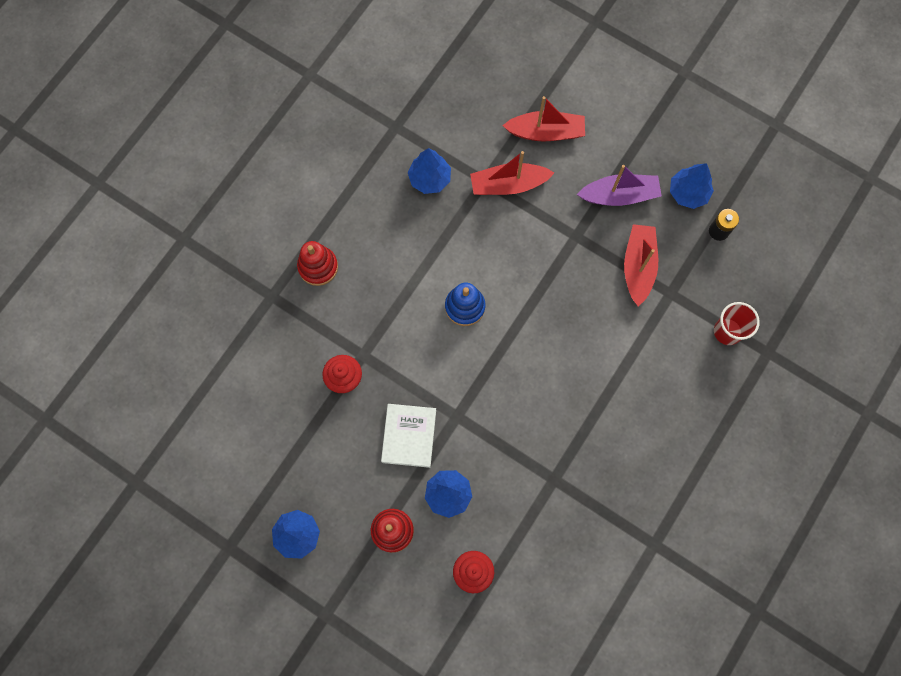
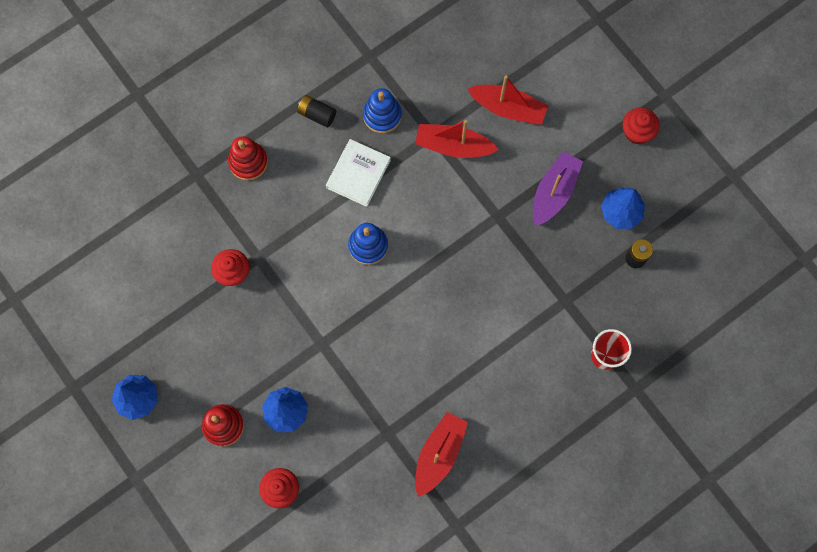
camera: 20 degrees right, 0 degrees up
(367, 199) = (317, 114): none -> black battery
(409, 436) = (271, 346): white book -> white book (358, 174)
(429, 179) = (382, 115): blue tree -> blue stacking toy
(619, 195) = (554, 192): purple boat -> purple boat turned 75 degrees counterclockwise
(638, 266) = (545, 265): red boat -> red boat (439, 454)
(673, 114) = (637, 132): none -> red cupcake

